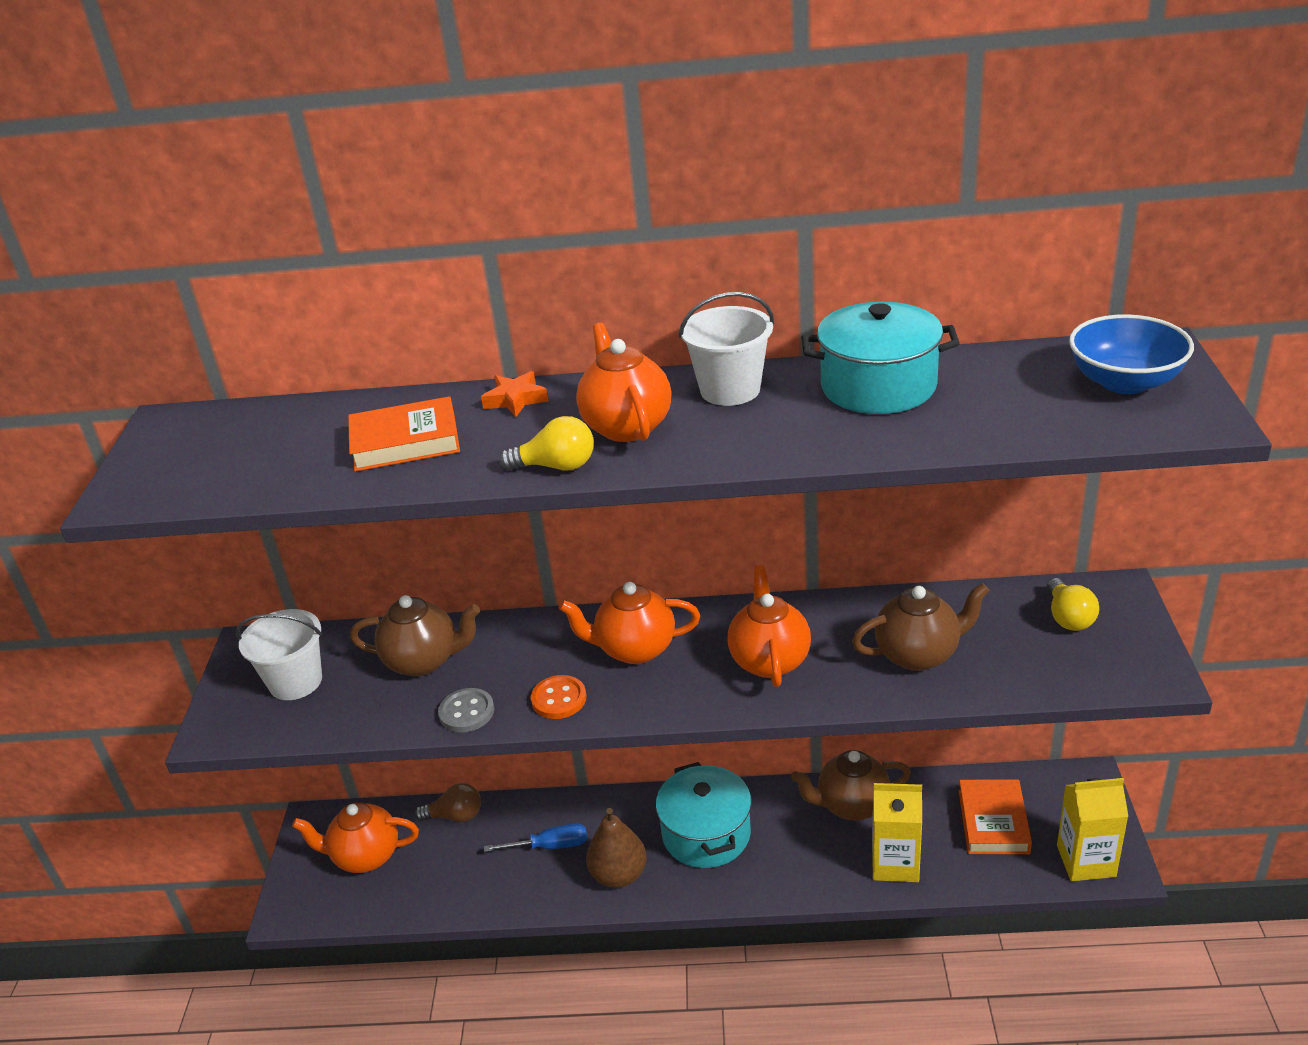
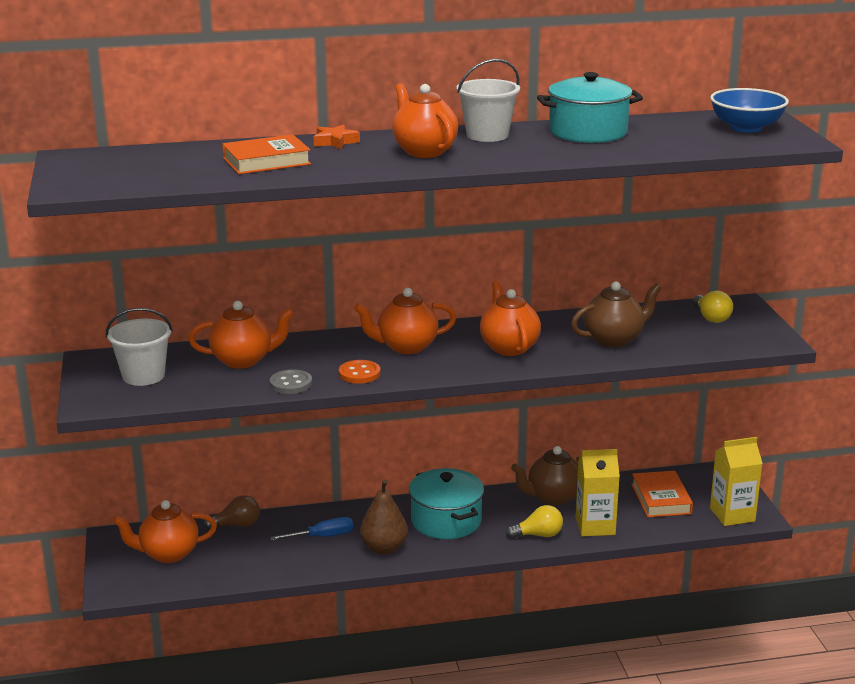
camera: 15 degrees left, 10 degrees down
(423, 661) = (243, 360): brown teapot -> orange teapot
(556, 466) = (385, 168): yellow light bulb -> yellow light bulb (538, 535)

